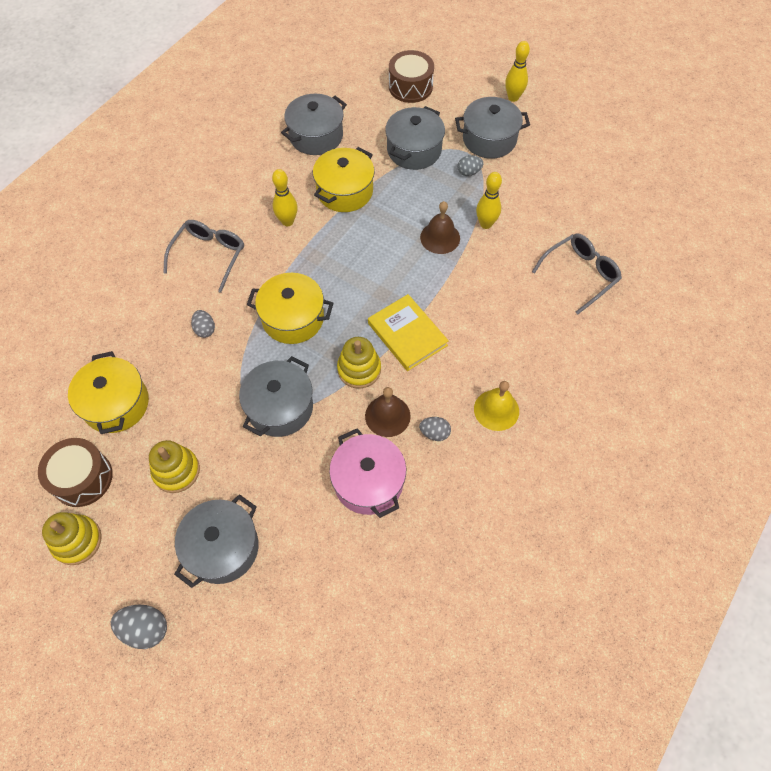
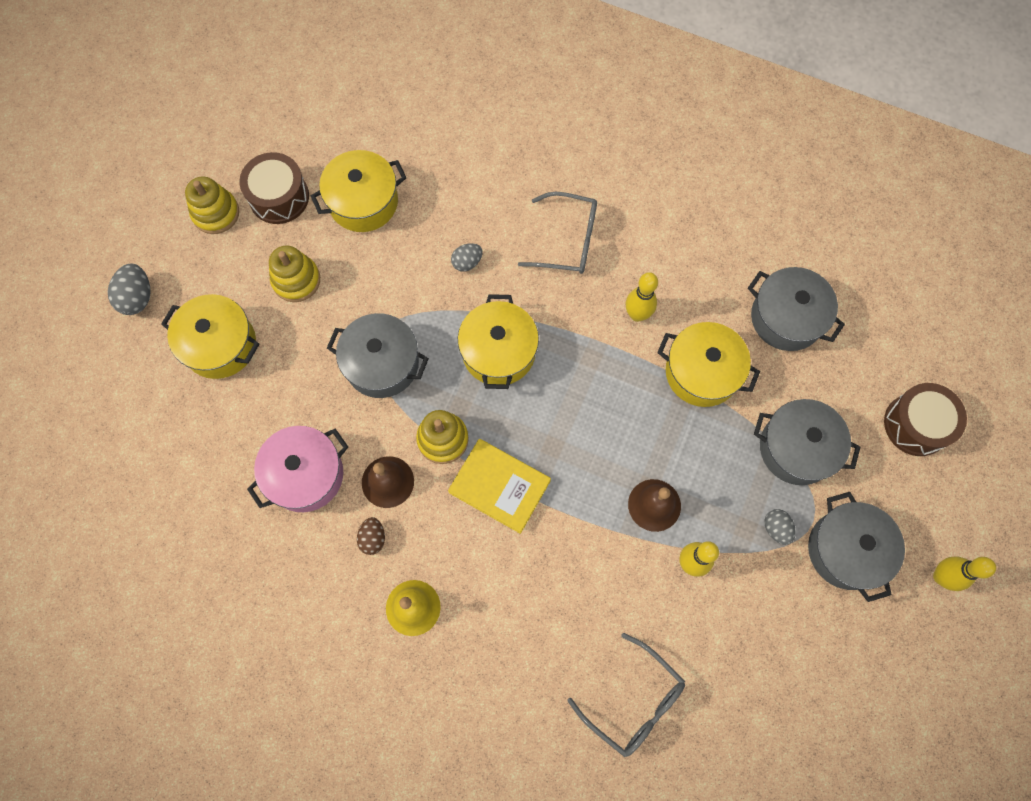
camera: 80 degrees right, 10 degrees up
(222, 548) = (220, 345): grey pot -> yellow pot
(407, 334) = (499, 486): yellow book -> yellow book turned 75 degrees clockwise
(434, 433) = (373, 538): grey egg -> brown egg

